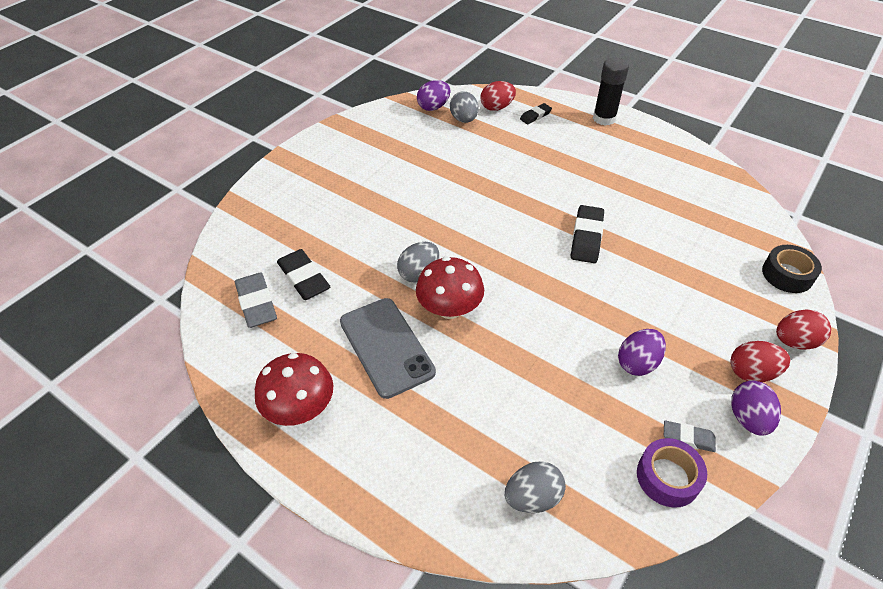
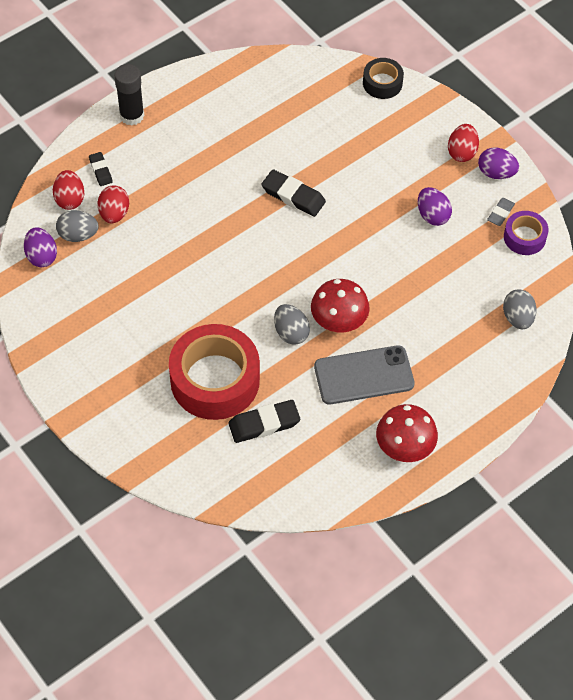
camera: 75 degrees left, 10 degrees up
(256, 303) = (282, 466): grey eraser -> none
(345, 232) = (215, 380): none -> red tape
(794, 341) = (444, 113): red egg -> red egg (114, 213)

